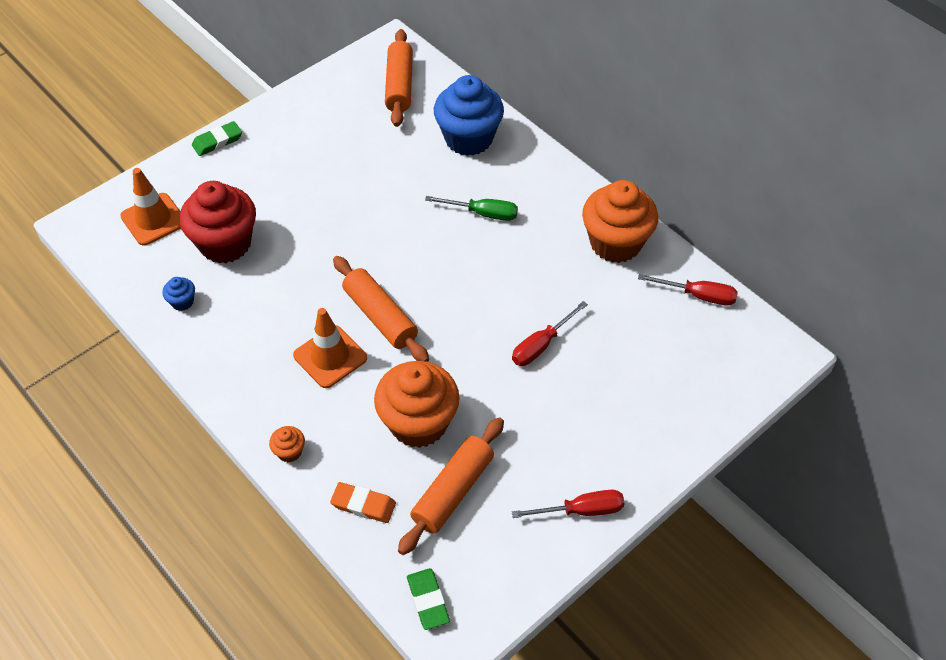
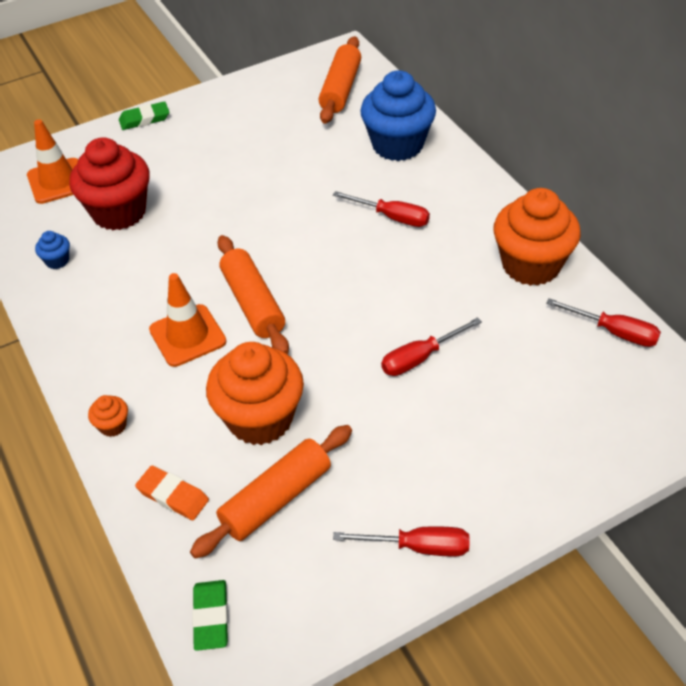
camera: 15 degrees right, 5 degrees down
(482, 213) = (392, 217): green screwdriver -> red screwdriver

